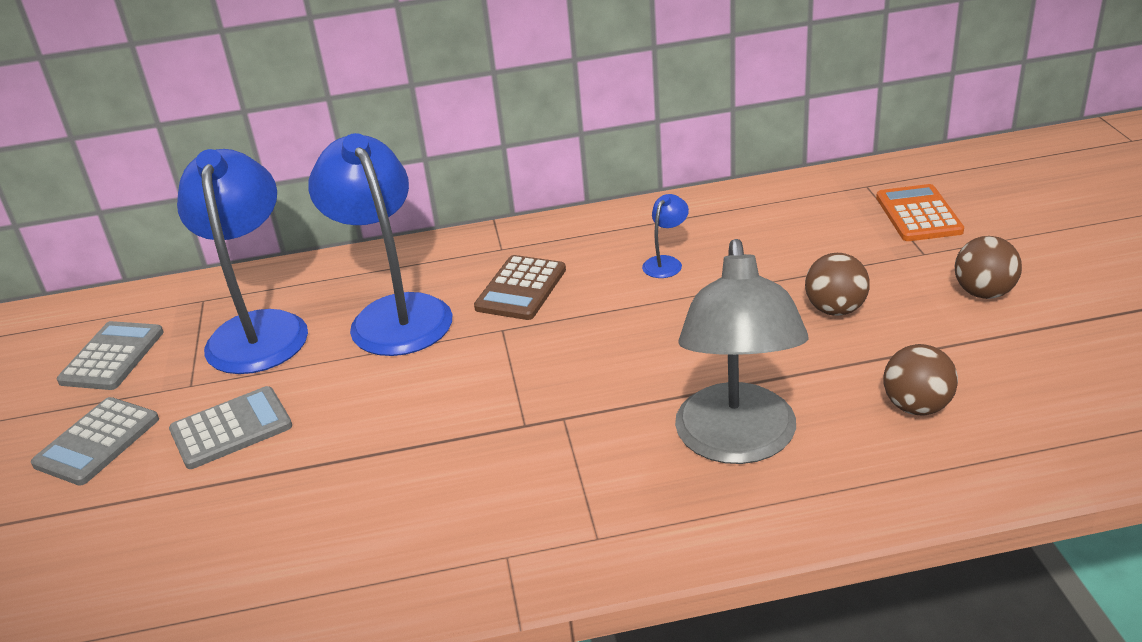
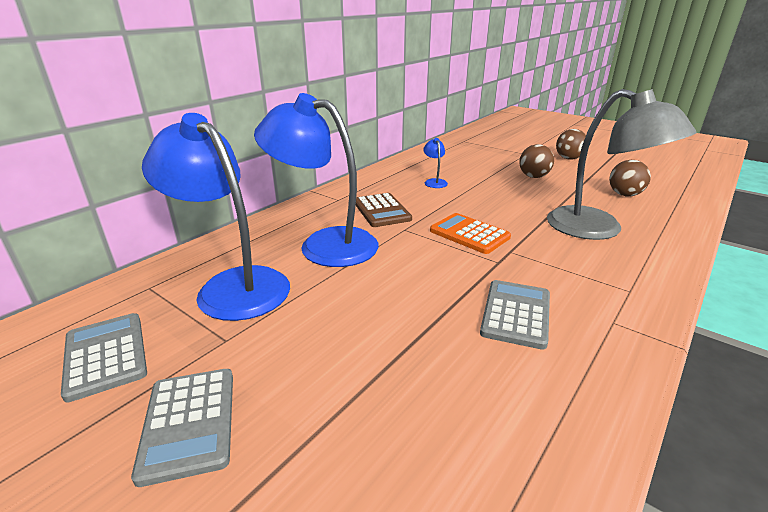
camera: 45 degrees left, 5 degrees down
(231, 428) = (312, 349): grey calculator -> grey calculator (515, 314)
(918, 214) = (499, 144): orange calculator -> orange calculator (469, 234)

